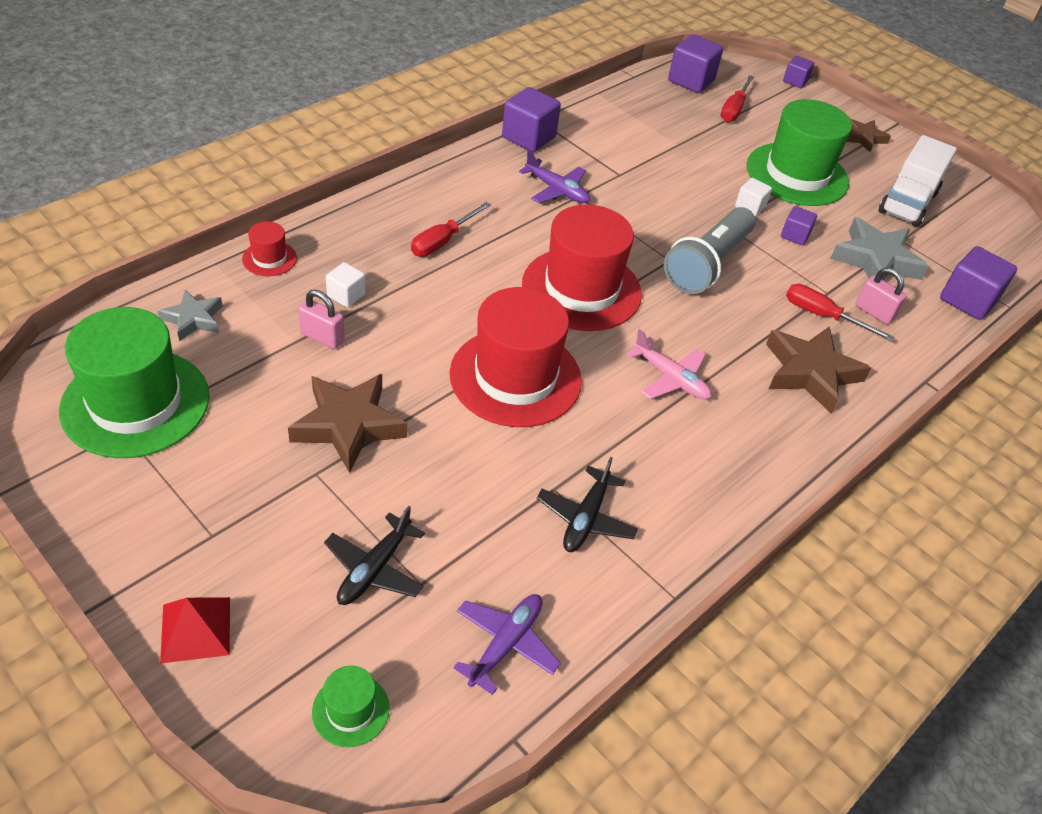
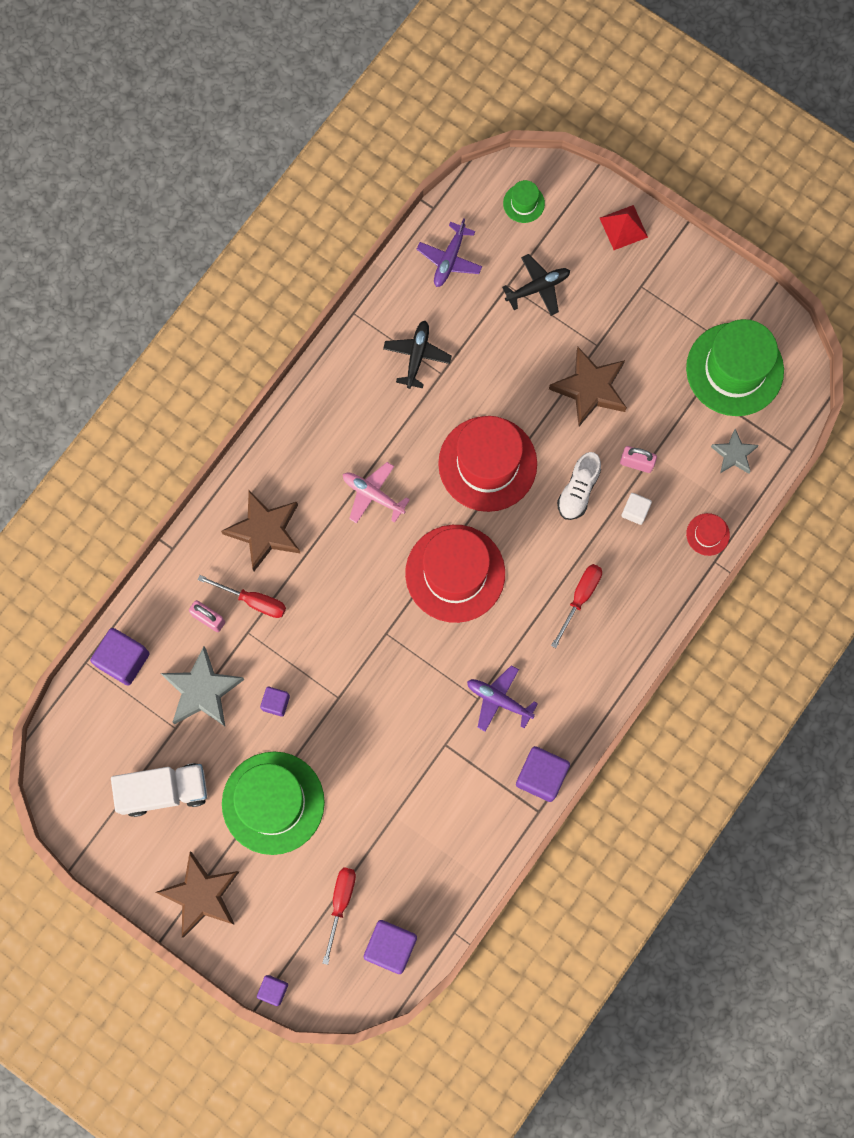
camera: 175 degrees right, 30 degrees up
(374, 569) = (538, 287): black plane -> black plane turned 45 degrees clockwise
(408, 328) = (578, 490): none -> white shoe
(707, 265) = (353, 637): grey flashlight -> none
(750, 207) = (318, 733): white cube -> none
(863, 138) = (201, 895): brown star -> brown star, size x1.71
(907, 203) = (164, 791): white truck -> white truck turned 60 degrees clockwise

